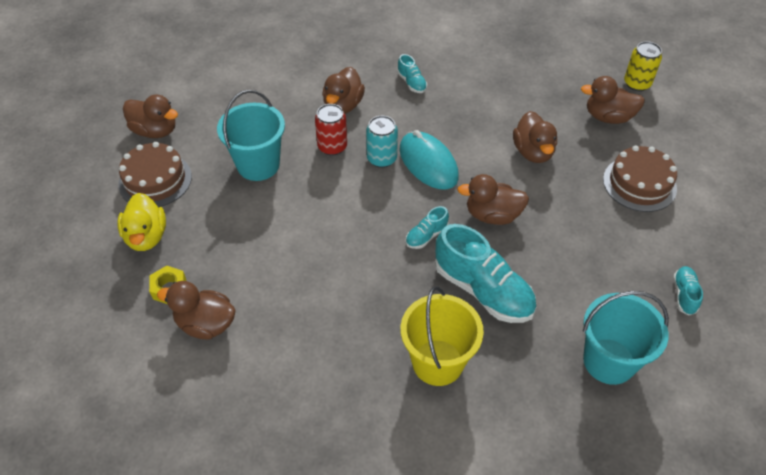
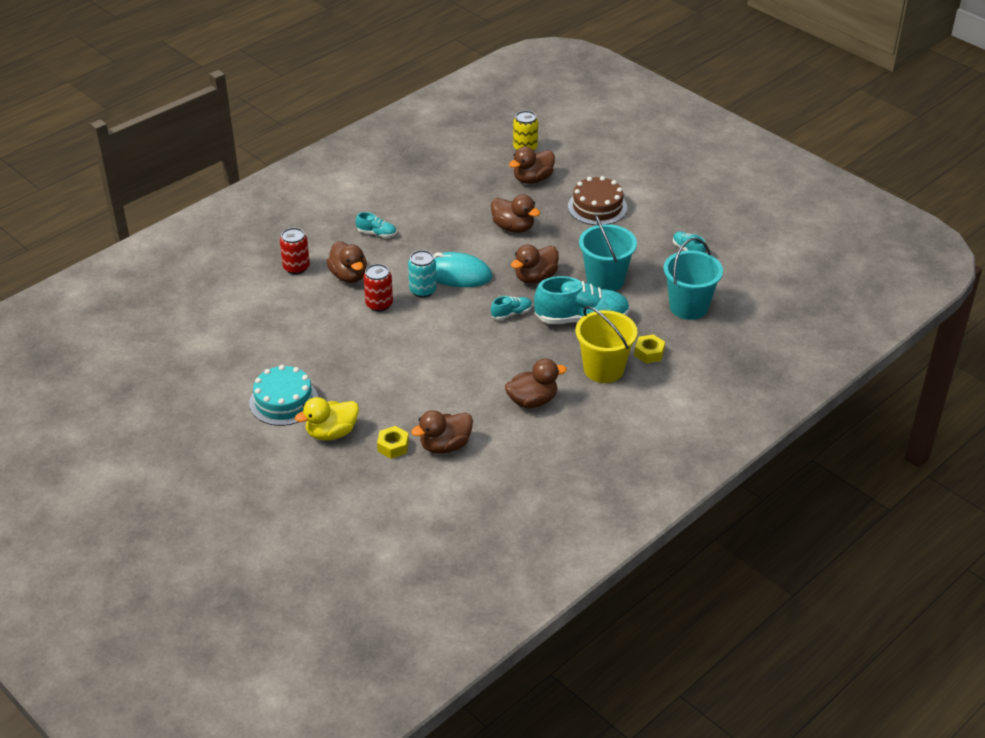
camera: 45 degrees left, 10 degrees down
(146, 236) = (331, 433): yellow duck -> yellow duck turned 120 degrees clockwise
(155, 131) = (233, 375): brown duck -> brown duck (532, 401)
(155, 180) = (283, 401): brown cake -> turquoise cake
(258, 165) = (344, 346): turquoise bucket -> turquoise bucket (605, 280)
(315, 72) = (296, 267): none -> red can
(426, 236) = (511, 314): turquoise shoe -> turquoise shoe turned 120 degrees counterclockwise
(504, 381) = (649, 353): none -> yellow nut

